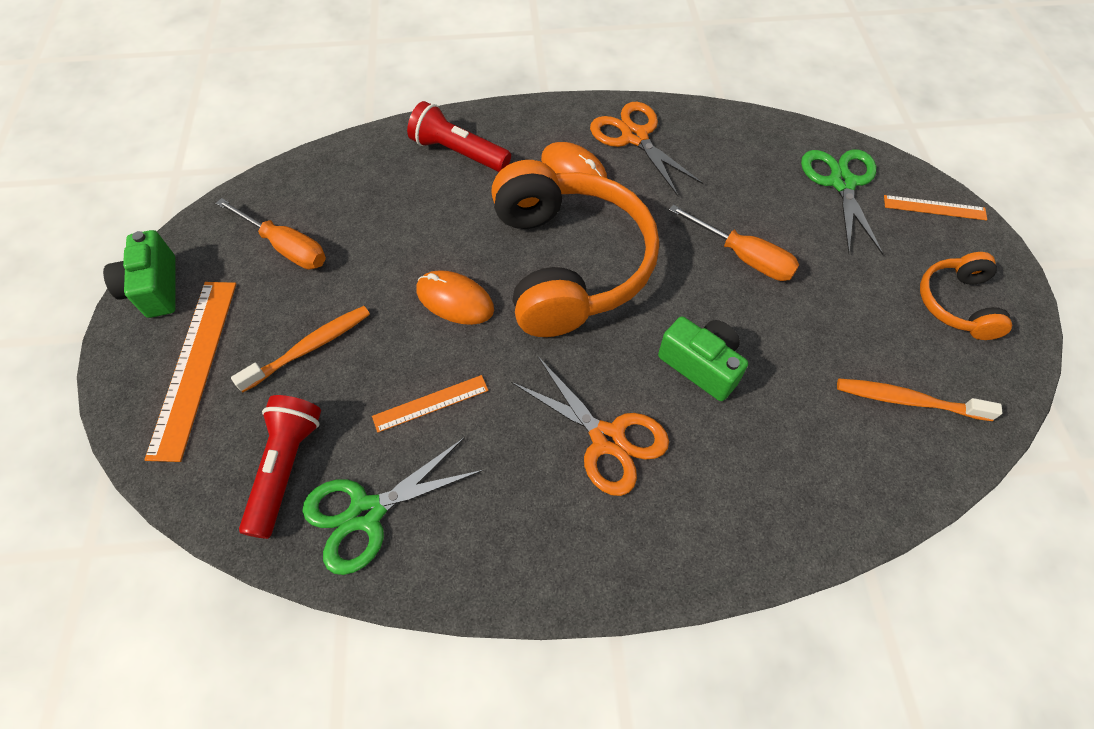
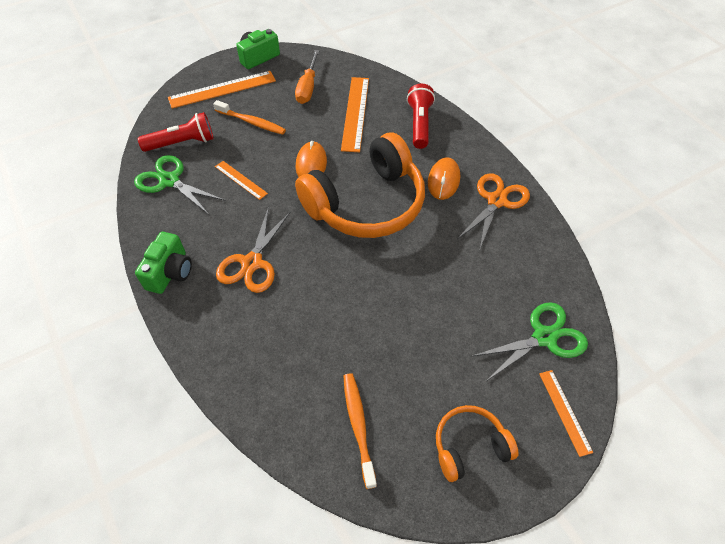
camera: 65 degrees right, 5 degrees down
(386, 211) = (355, 113): none -> orange ruler
(701, 365) = (326, 294): green camera -> green camera (170, 272)
(743, 256) = (429, 292): orange screwdriver -> none

